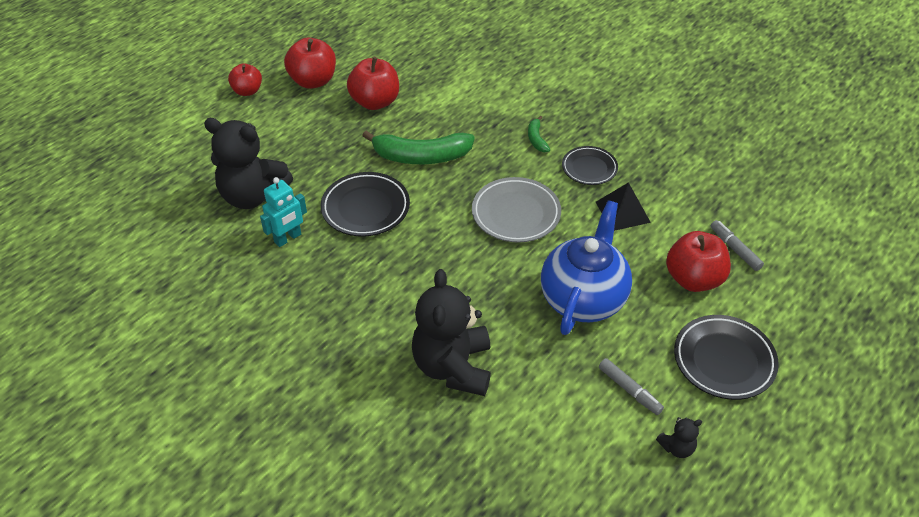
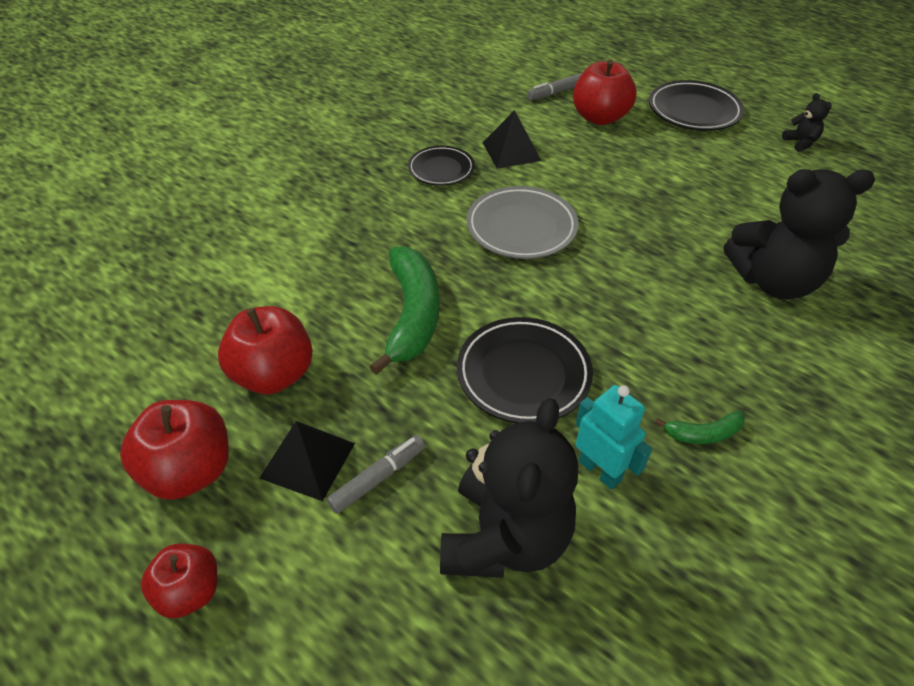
camera: 90 degrees left, 0 degrees up
(313, 120) = (307, 460): none -> black pyramid
(536, 139) = (385, 207): green banana -> green banana (703, 433)
(583, 298) = (643, 184): blue teapot -> none
(629, 390) = (750, 163): grey marker -> grey marker (378, 478)

